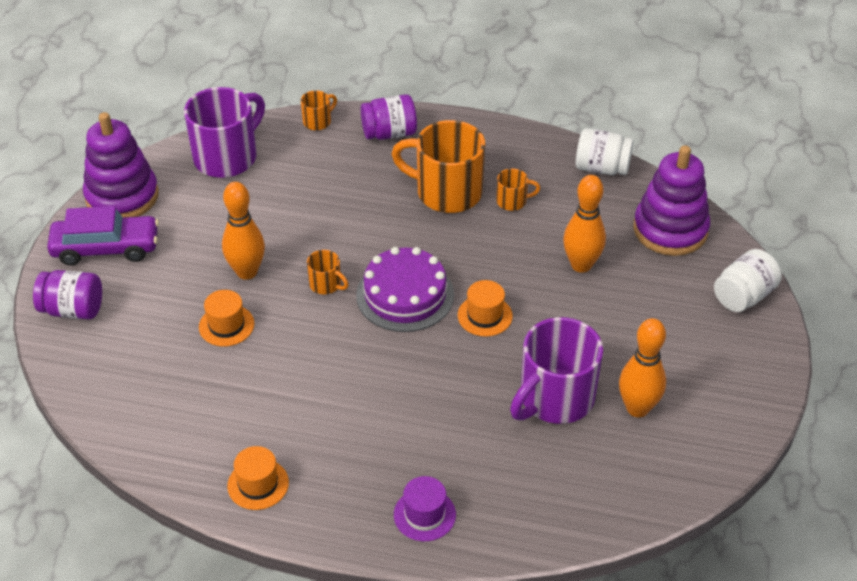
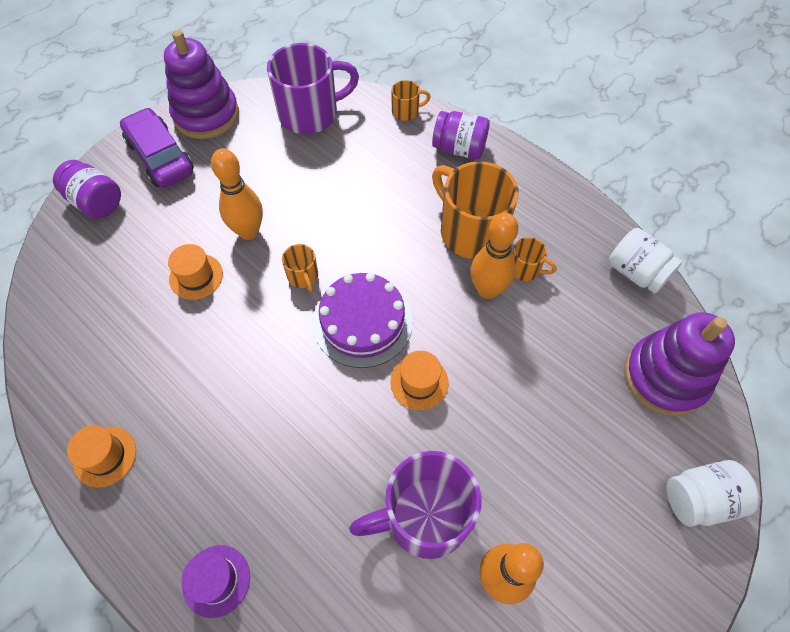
camera: 30 degrees right, 15 degrees up
(106, 248) = (160, 157): purple car -> purple car turned 150 degrees counterclockwise
(581, 265) = (548, 373): orange bowling pin -> orange bowling pin (487, 290)

